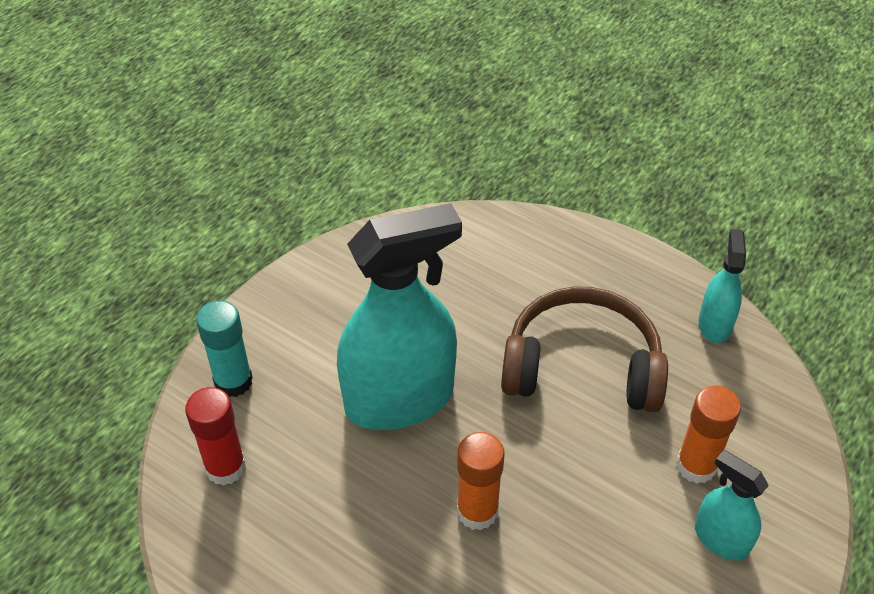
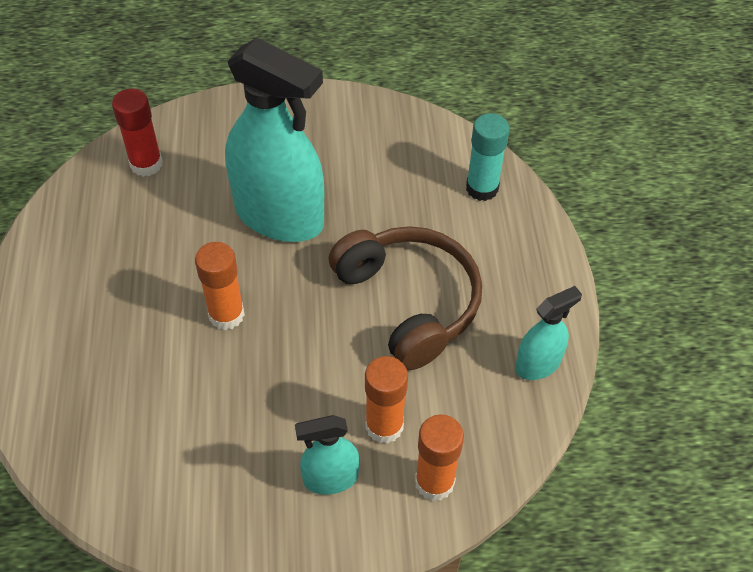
camera: 50 degrees right, 5 degrees up
(233, 381) = (213, 124): turquoise glue stick -> turquoise glue stick (482, 188)
(721, 539) = (330, 478): turquoise spray bottle -> turquoise spray bottle turned 105 degrees counterclockwise
(777, 466) = (434, 482): none -> orange glue stick

